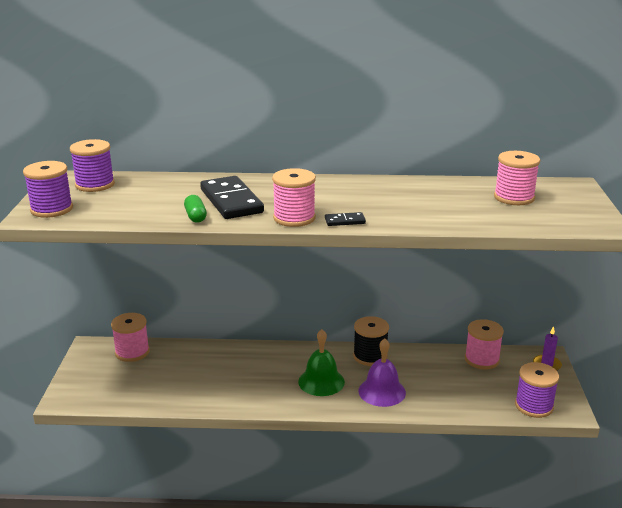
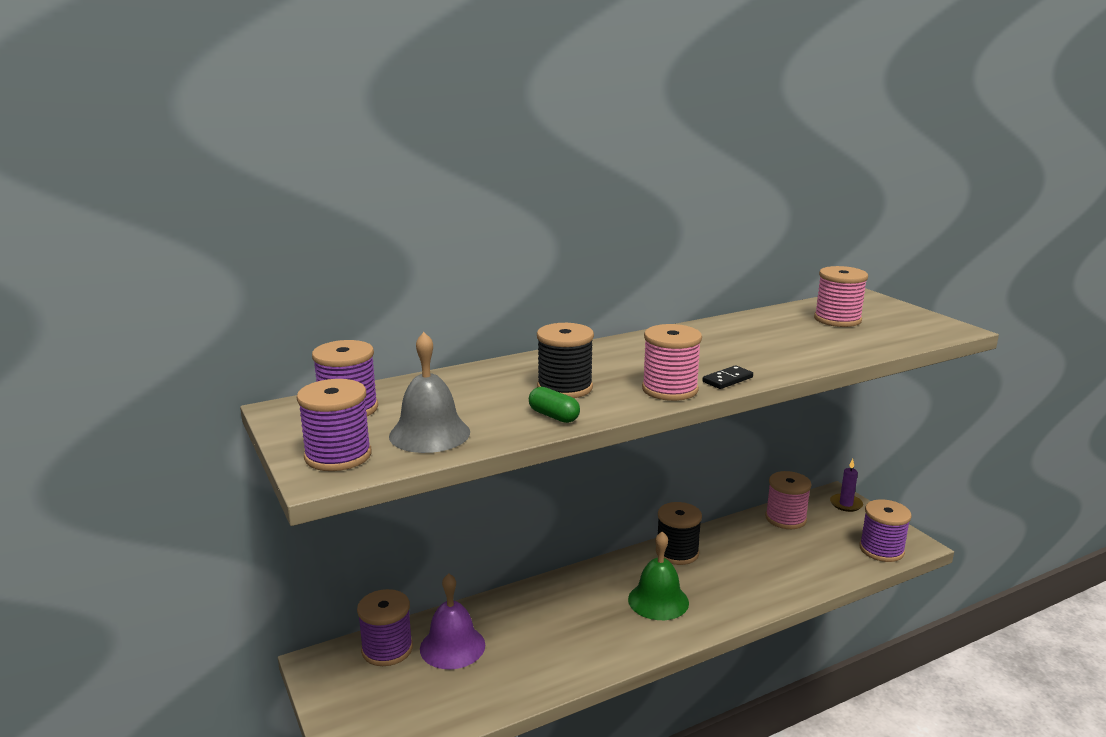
camera: 30 degrees left, 5 degrees down
(113, 209) = (429, 434): none -> grey bell
(132, 352) = (387, 649): pink spool -> purple spool
(231, 201) = (564, 388): black domino -> black spool
(382, 391) = (732, 588): purple bell -> purple bell (452, 646)

